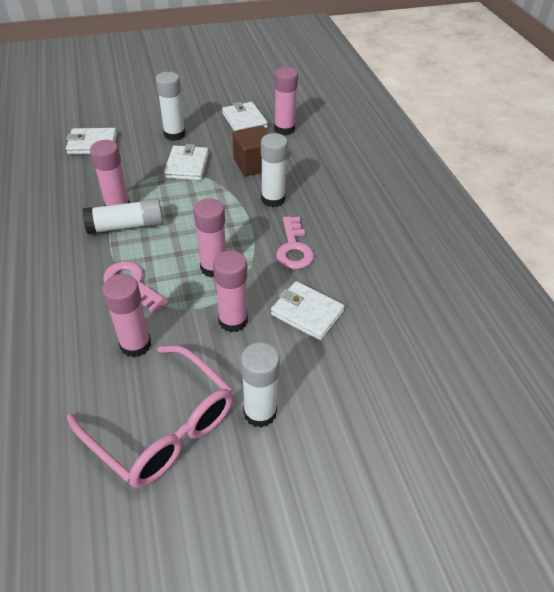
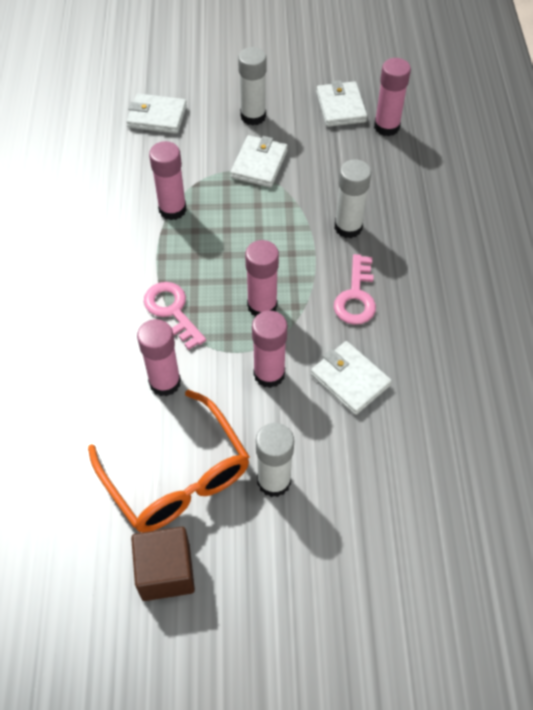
camera: 15 degrees right, 10 degrees up
(126, 226) = (177, 236): white glue stick -> none
(163, 427) = (177, 476): pink glasses -> orange glasses
(253, 164) = (337, 174): brown cube -> brown cube (166, 572)

